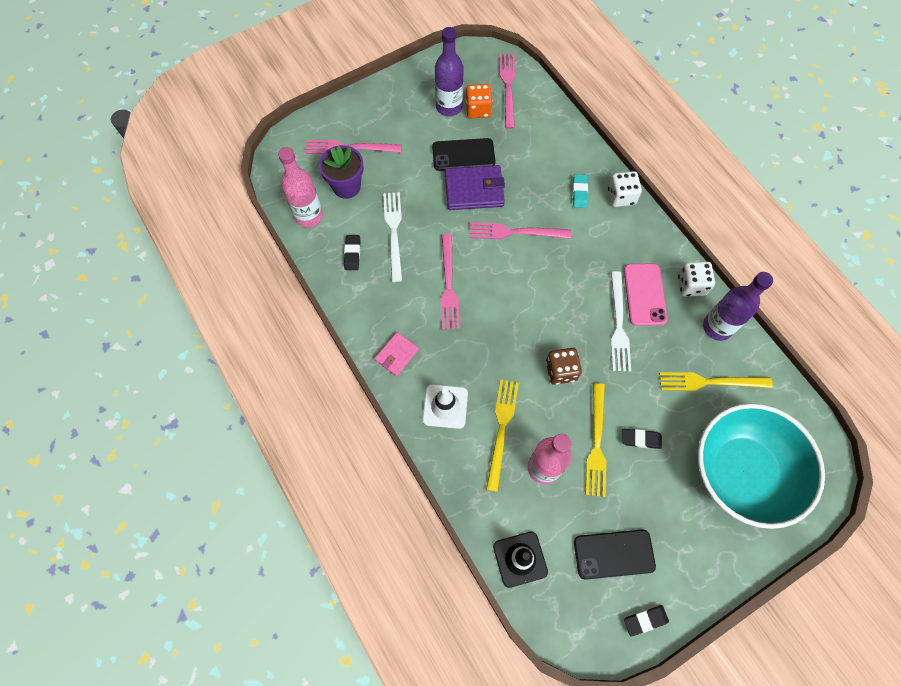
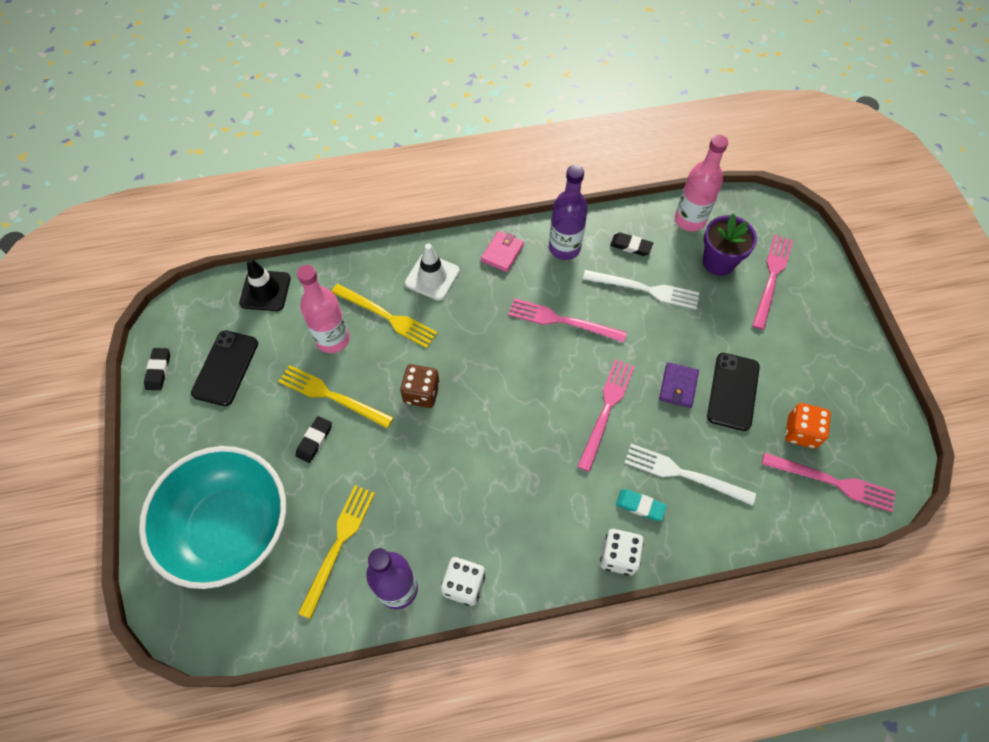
camera: 110 degrees right, 5 degrees down
(396, 355) = (502, 253): pink wallet -> pink wallet turned 60 degrees clockwise
(449, 107) = (813, 399): purple bottle -> purple bottle (564, 248)
(474, 190) = (678, 386): purple wallet -> purple wallet, size x0.59
(618, 325) = (448, 474): white fork -> white fork (684, 474)
(644, 294) = (473, 521): pink phone -> none

